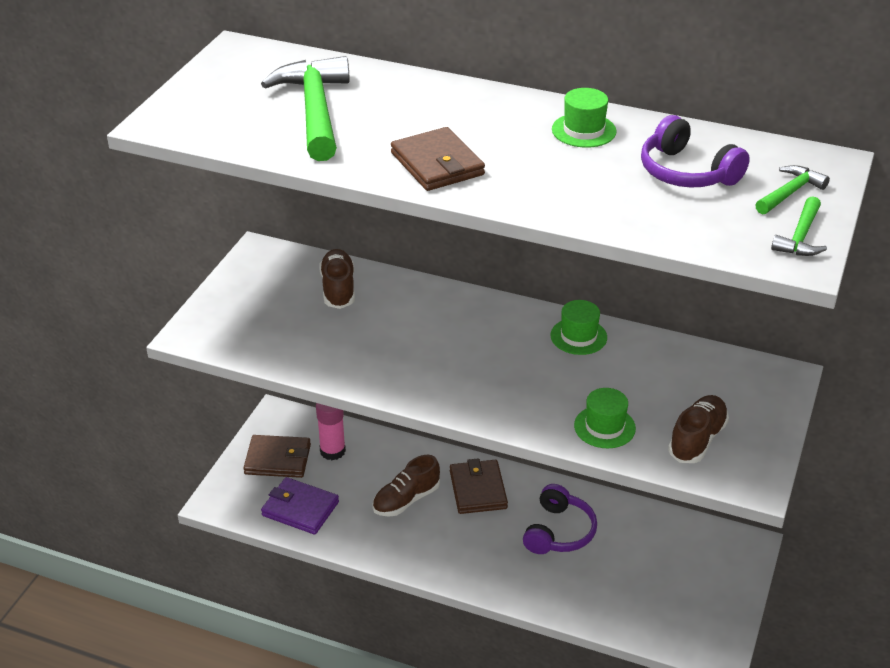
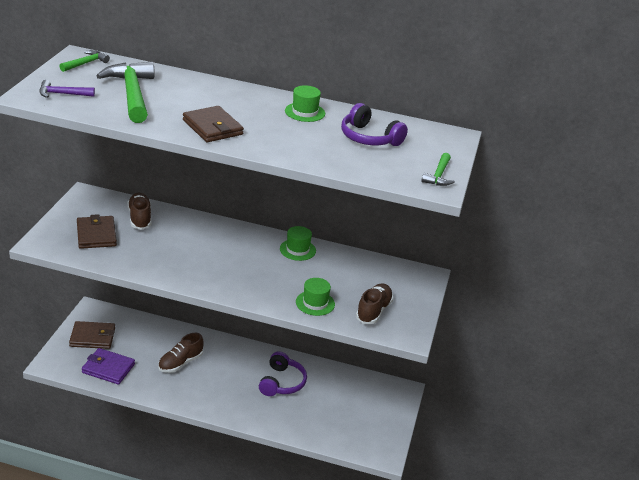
camera: 10 degrees left, 5 degrees down
(210, 116) = (62, 94): none -> purple hammer
(332, 451) = (130, 332): pink glue stick -> none
(478, 490) = (228, 356): brown wallet -> brown wallet (96, 235)
(790, 192) = (432, 151): green hammer -> green hammer (86, 63)

